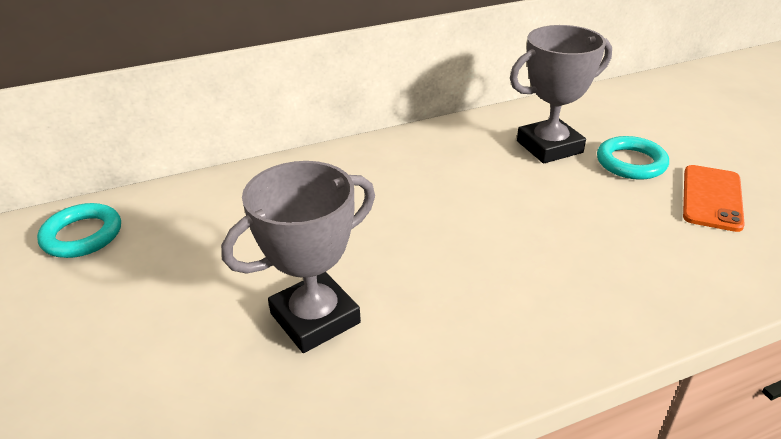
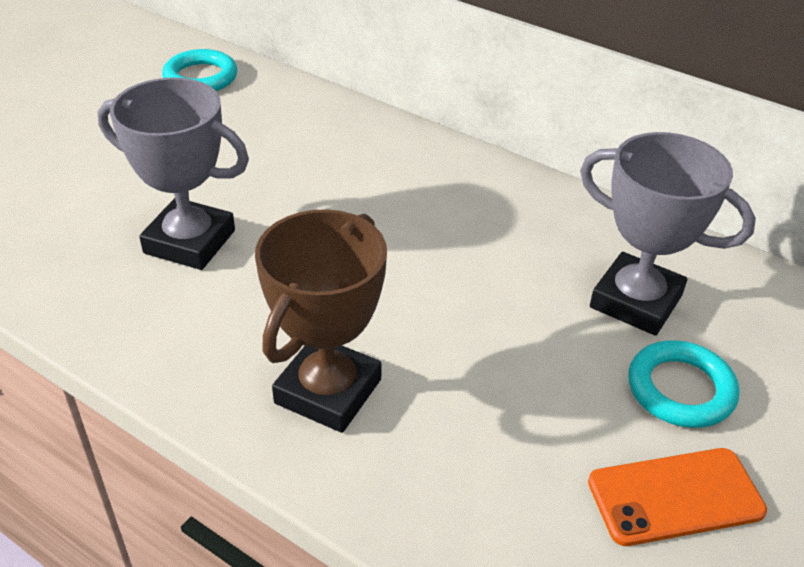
camera: 55 degrees right, 5 degrees up
(552, 300) = (328, 391): none -> brown trophy

